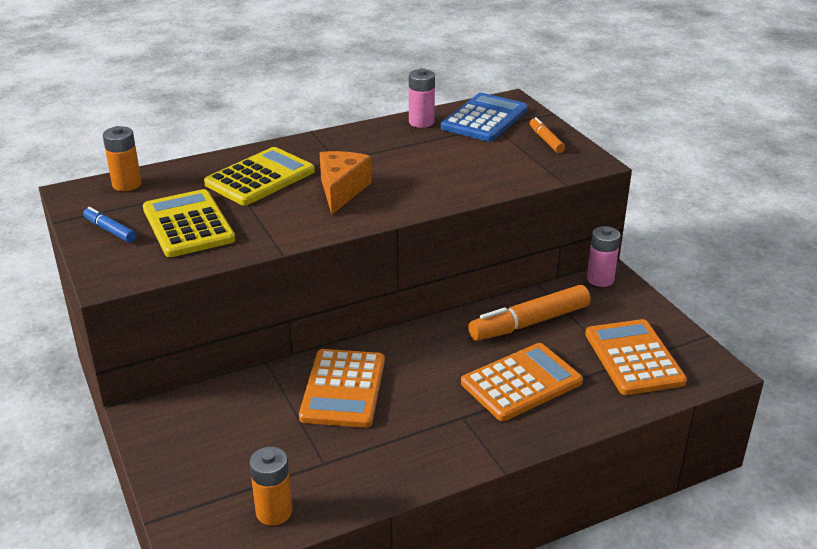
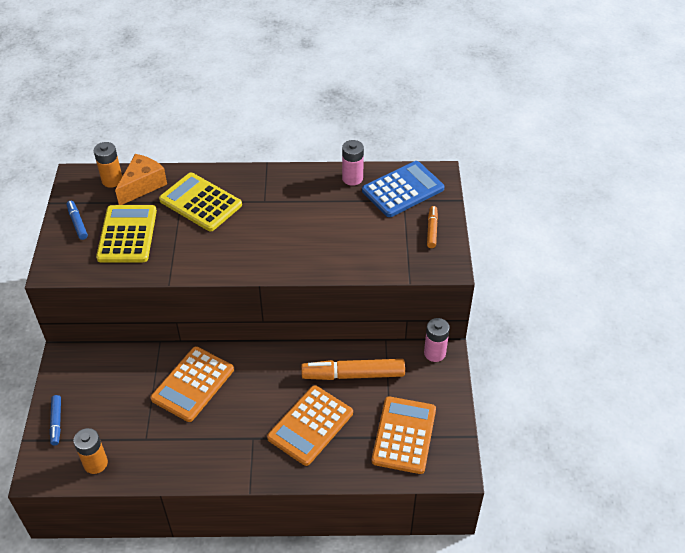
camera: 25 degrees right, 15 degrees up
(183, 486) = (56, 422): none -> blue marker
(260, 178) = (200, 202): yellow calculator -> yellow calculator turned 120 degrees counterclockwise
(341, 190) = (246, 235): orange cheese -> orange cheese (142, 185)
(521, 383) = (310, 425): orange calculator -> orange calculator turned 135 degrees clockwise

